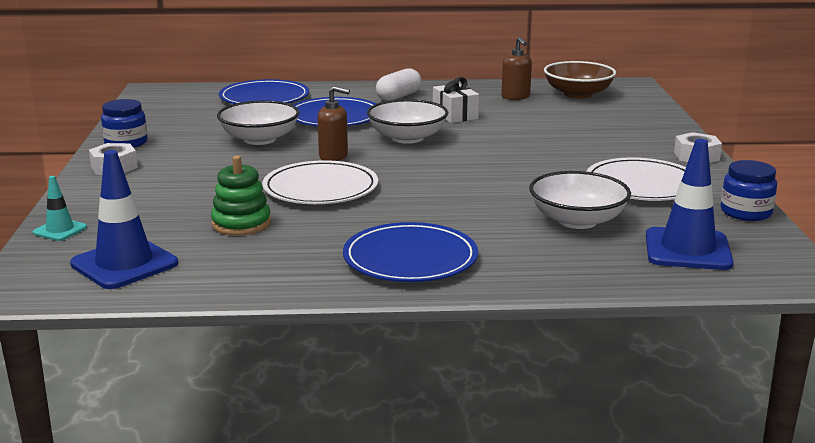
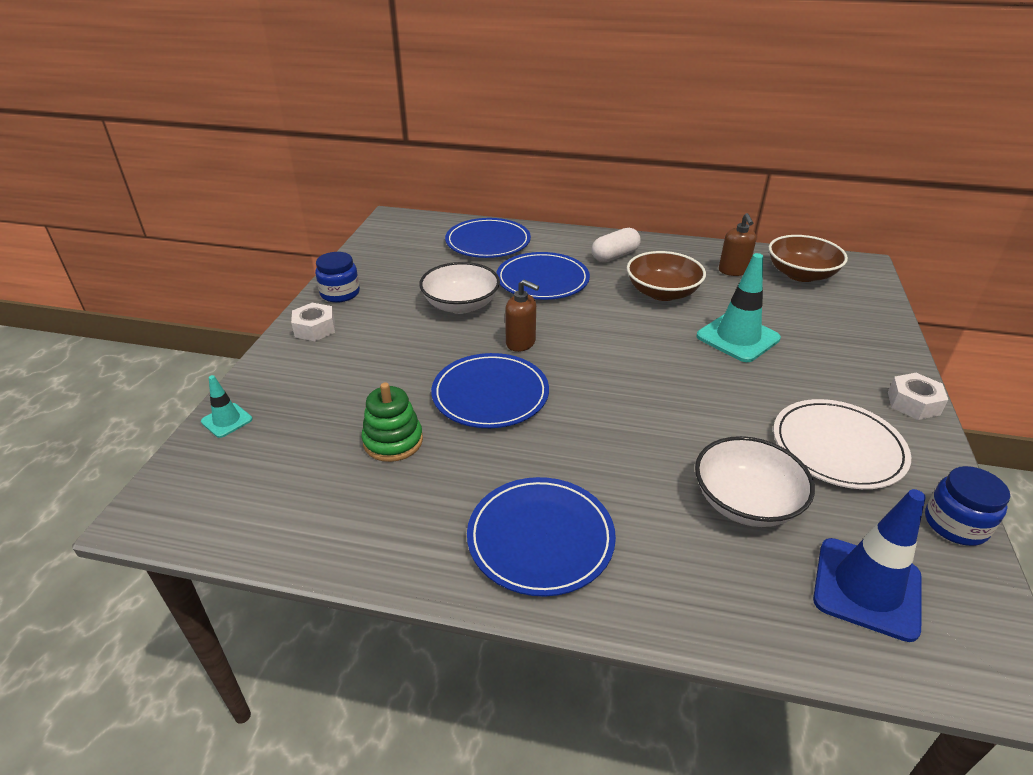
camera: 15 degrees right, 15 degrees up
(124, 264) = (259, 489): blue traffic cone -> none
(320, 188) = (490, 394): white plate -> blue plate
(407, 138) = (603, 323): white bowl -> none
(455, 115) = (662, 292): white gift -> brown bowl
(535, 135) = (737, 337): none -> turquoise traffic cone

